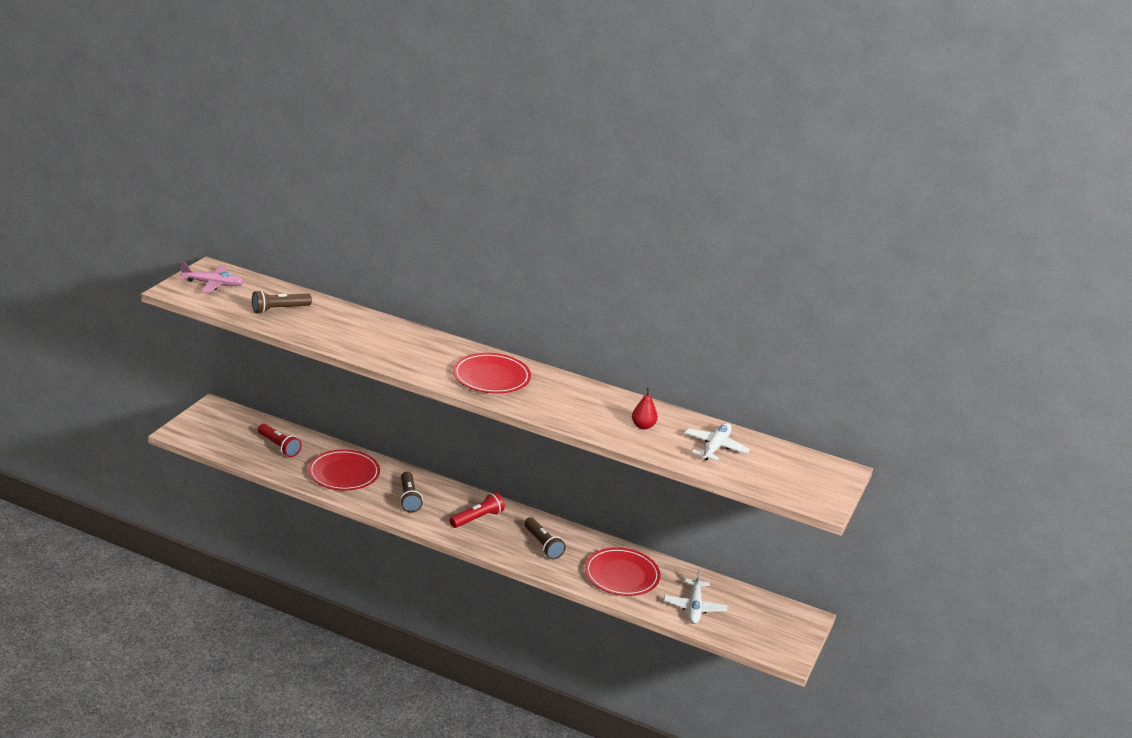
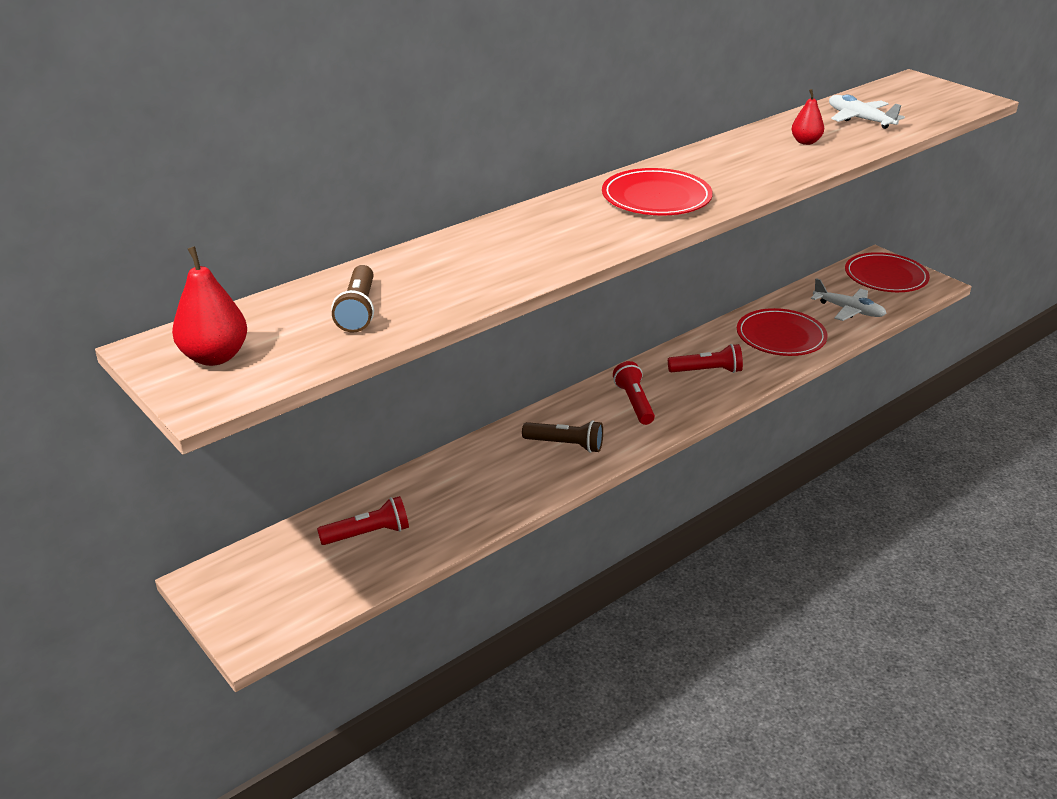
camera: 60 degrees left, 5 degrees up
(213, 284) = (215, 357): pink plane -> red pear
(344, 473) = (475, 486): red plate -> red plate (885, 276)
(543, 545) = (707, 371): brown flashlight -> red flashlight

